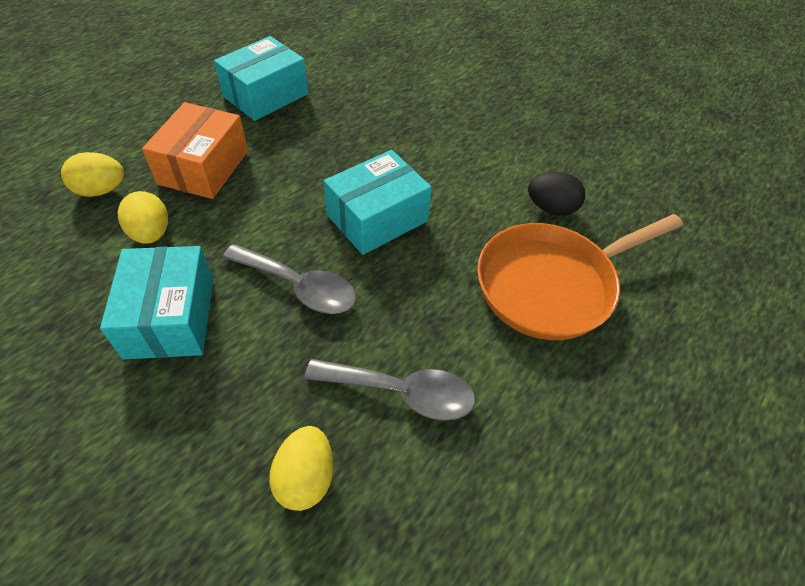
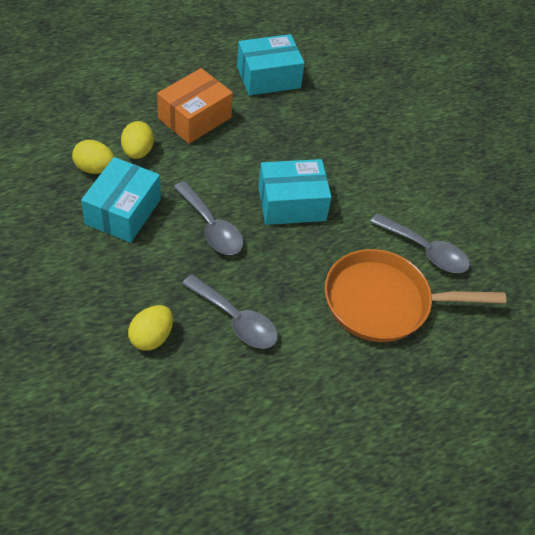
camera: 25 degrees right, 0 degrees up
(101, 190) = (121, 108): yellow egg -> yellow egg (95, 168)
(551, 208) = (425, 251): black egg -> grey spoon

